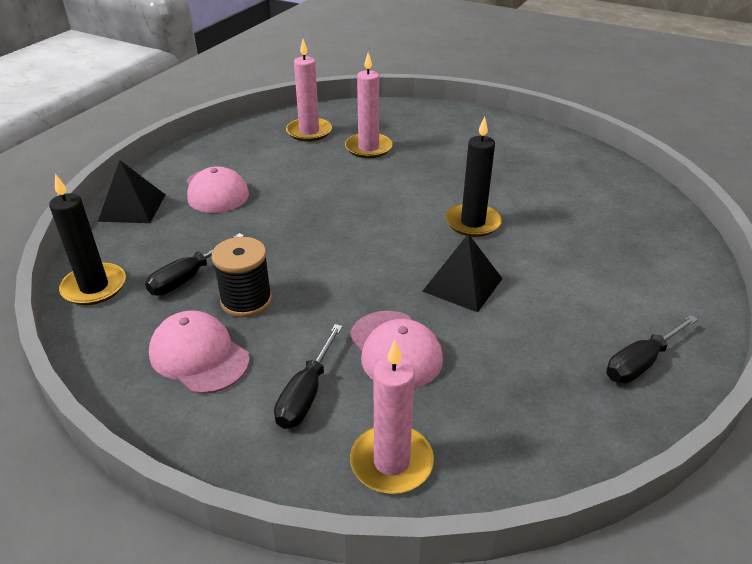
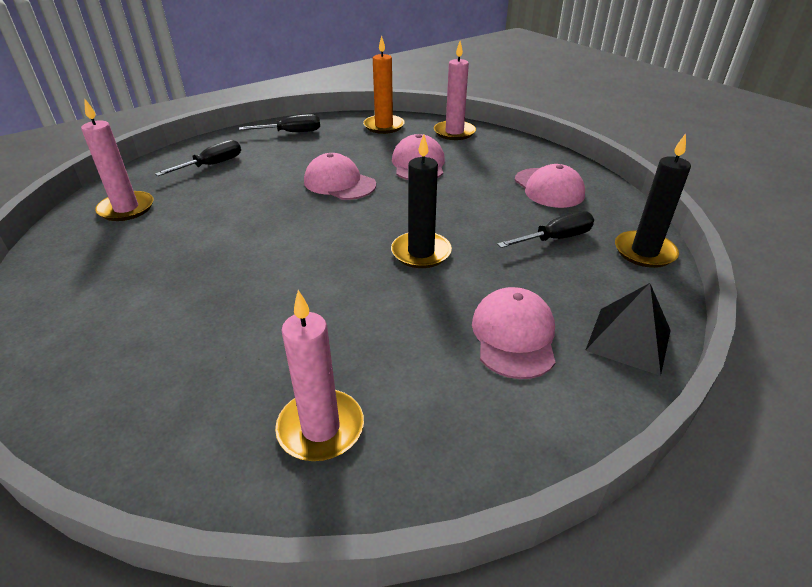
camera: 155 degrees left, 0 degrees up
(246, 300) = (507, 210): black spool -> none
(306, 394) = (485, 159): black screwdriver -> black screwdriver (212, 165)
(368, 148) = (266, 352): pink candle -> pink candle (126, 209)
(462, 284) = (339, 183): black pyramid -> pink cap
(473, 222) = (273, 220): black candle -> black candle (421, 252)
(526, 437) = (384, 126): none -> orange candle

